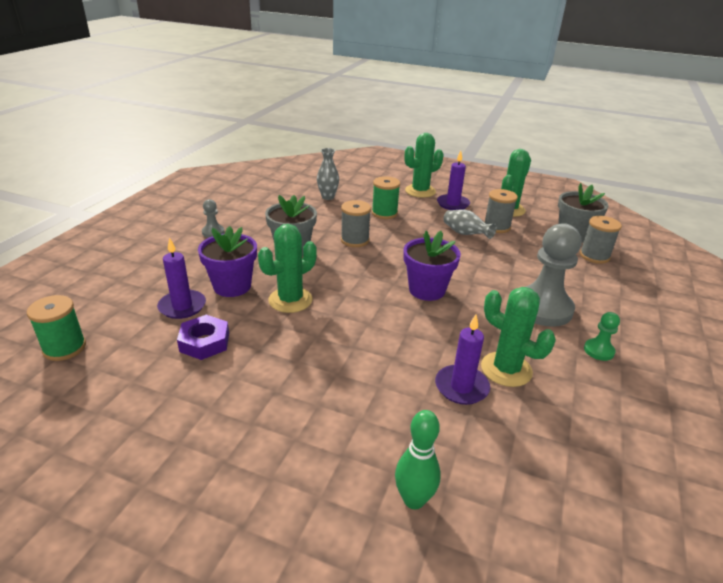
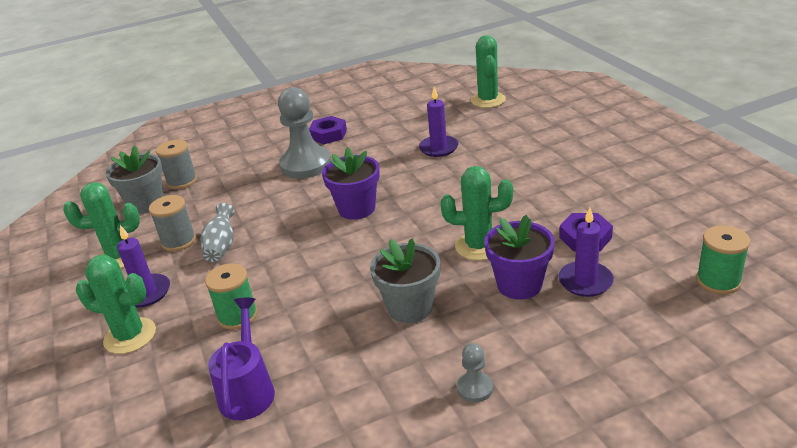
camera: 130 degrees left, 0 degrees up
(328, 197) = (248, 389): grey vase -> purple watering can
(355, 240) = (331, 289): grey spool -> none
(414, 500) = (530, 122): green bowling pin -> none
(506, 369) = (398, 146): green cactus -> green cactus (488, 100)
(598, 351) = (328, 134): green pawn -> purple nut

